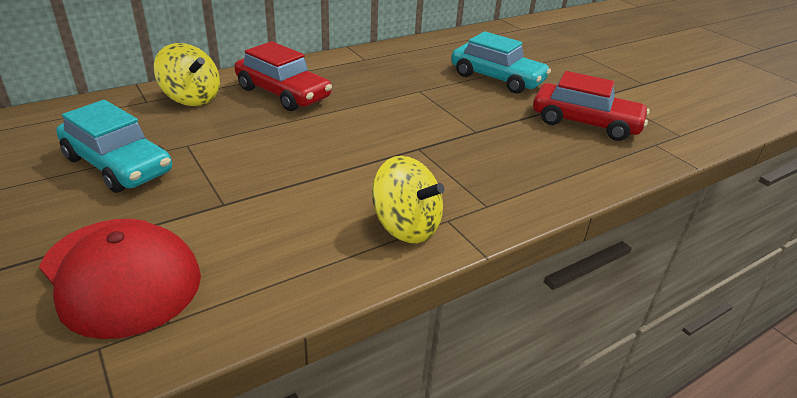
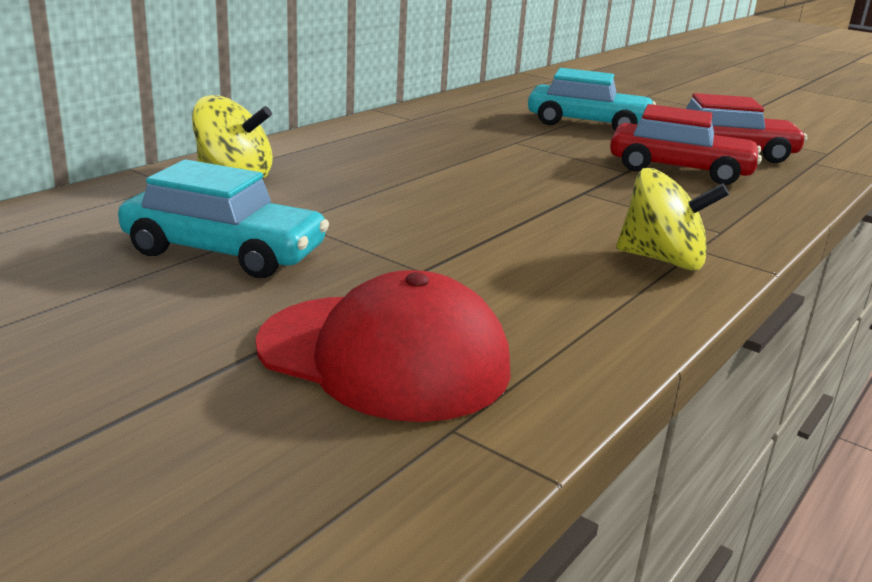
camera: 20 degrees left, 10 degrees down
(283, 93) = (353, 159): red car -> red car (679, 170)

